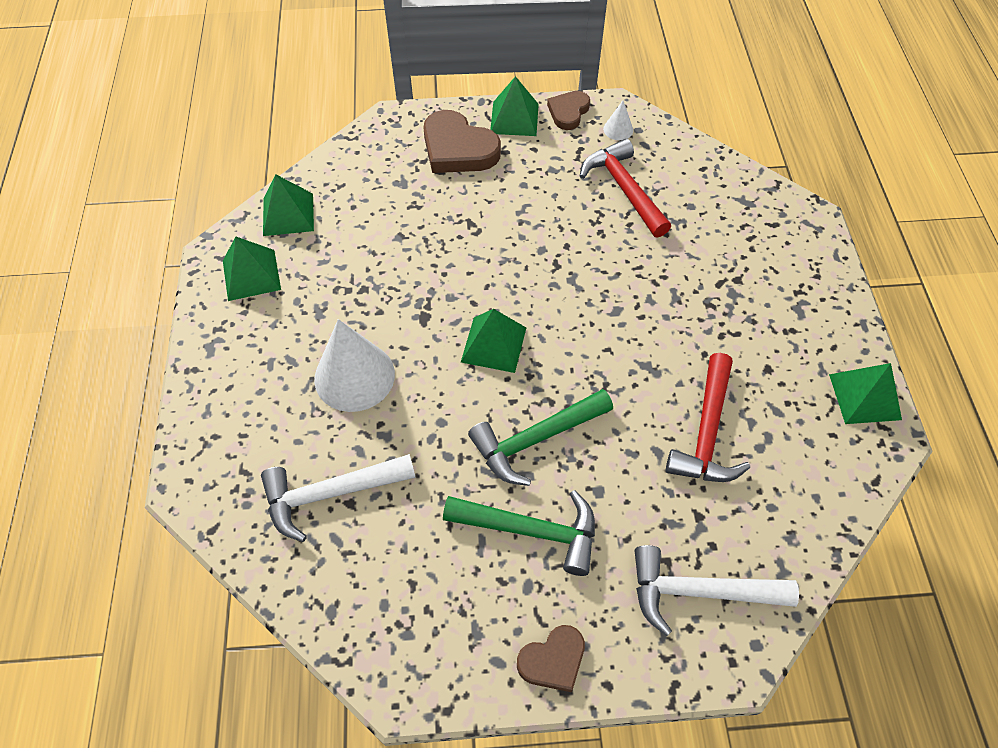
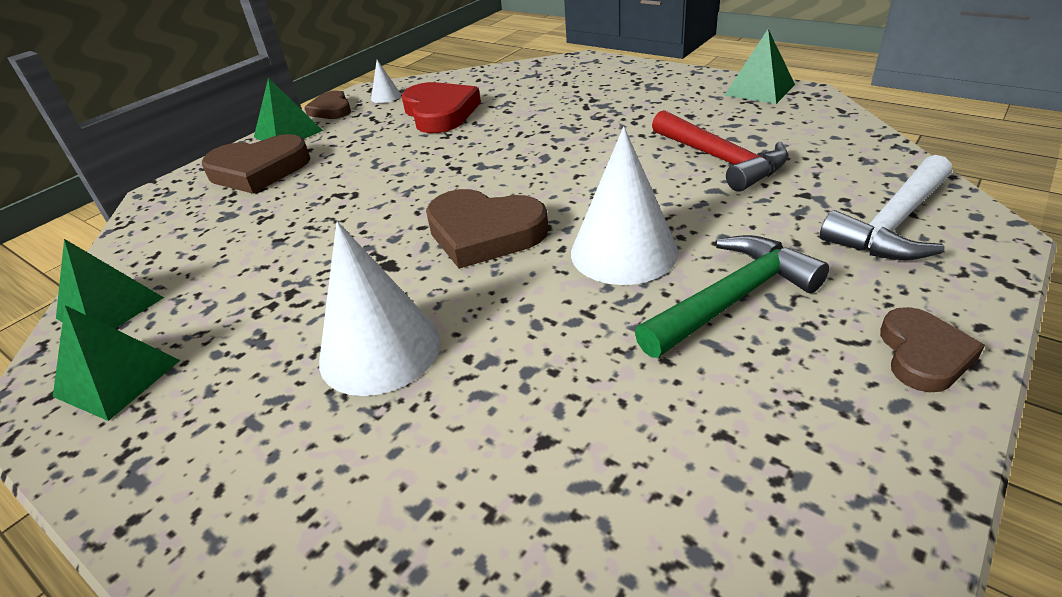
camera: 45 degrees left, 20 degrees down
(330, 494) = (509, 455): white hammer -> none
(494, 344) = (484, 233): green pyramid -> brown heart
(535, 440) = (623, 251): green hammer -> white cone
(624, 189) = (440, 113): red hammer -> red heart

